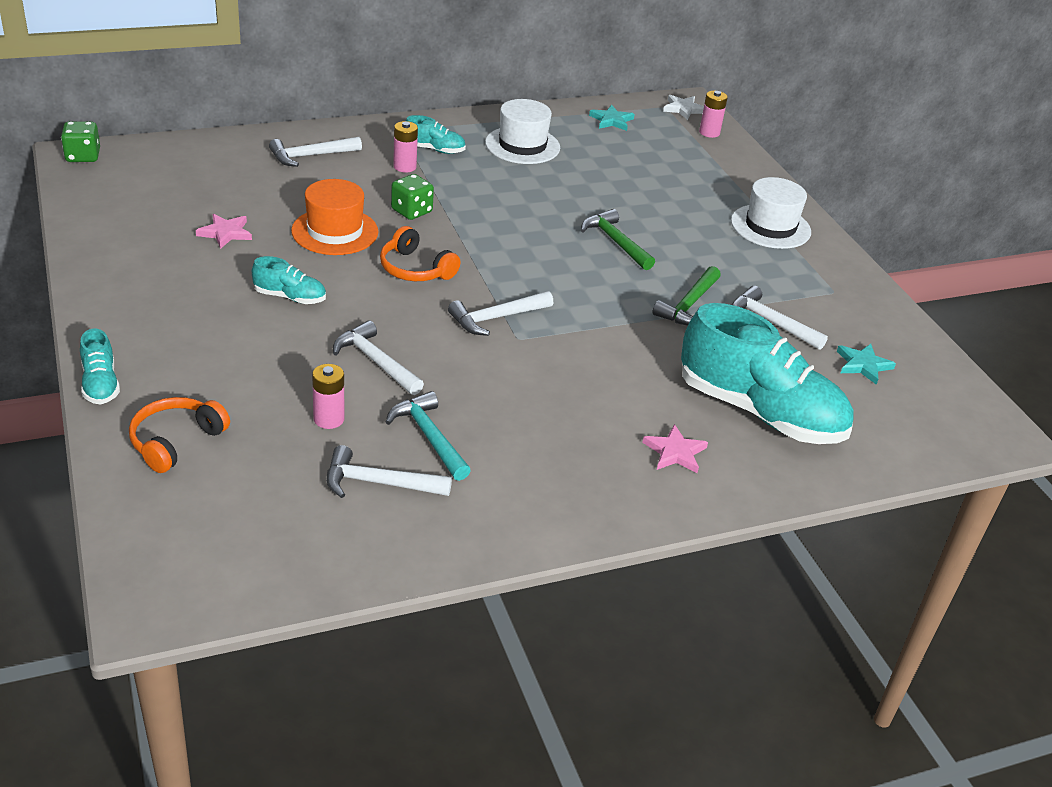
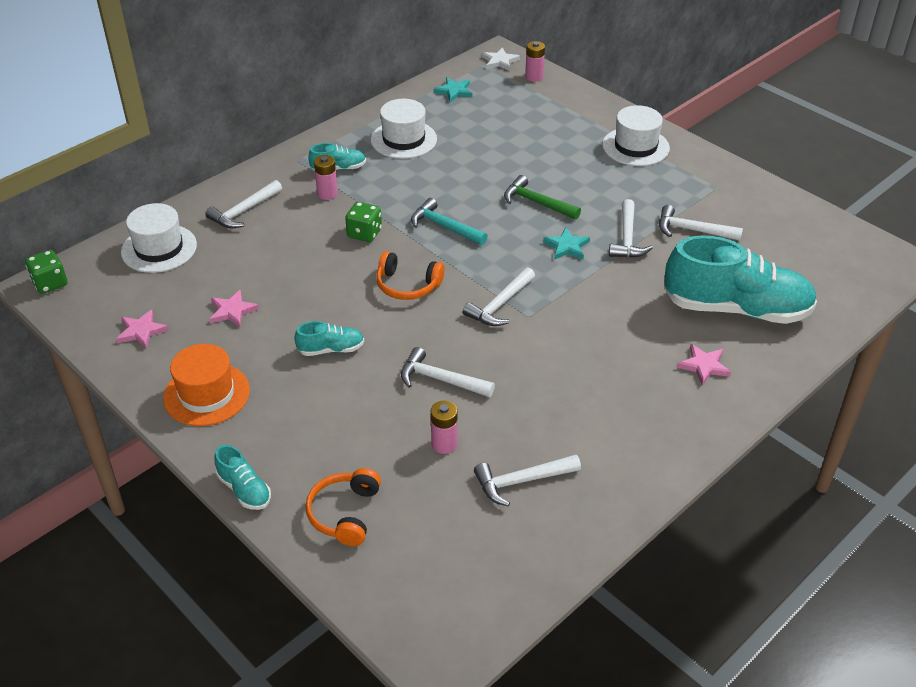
camera: 20 degrees left, 5 degrees up
(127, 221) = (141, 331): none -> pink star
(204, 160) = (159, 248): none -> white hat
(335, 231) = (319, 275): orange hat -> orange hat (206, 394)
(429, 437) = (528, 427): turquoise hammer -> turquoise hammer (444, 226)
(689, 305) = (627, 238): green hammer -> white hammer
(863, 365) = (776, 241): turquoise star -> turquoise star (567, 246)

